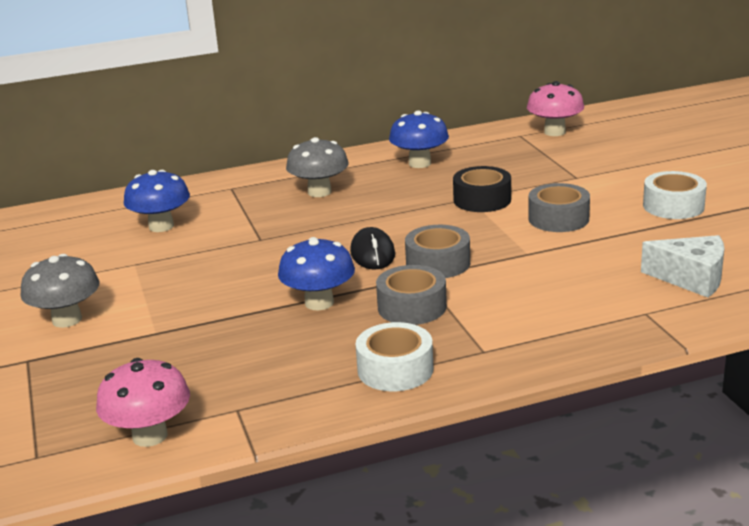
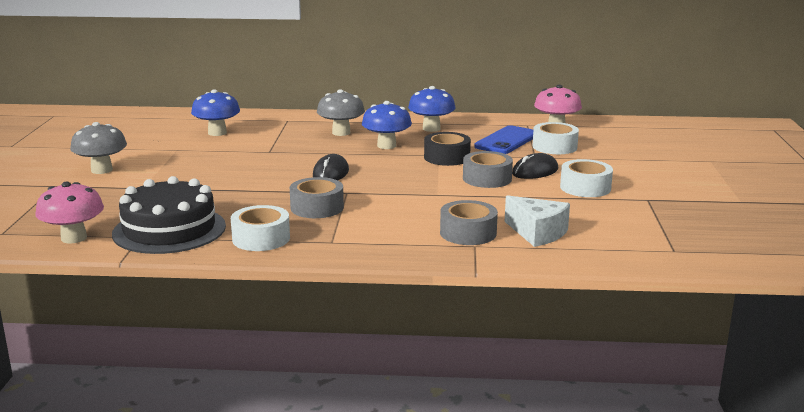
camera: 20 degrees right, 5 degrees down
(264, 388) = (169, 230): none -> black cake
(319, 303) = (261, 193): blue mushroom -> blue mushroom (386, 146)
(438, 263) = (367, 187): grey tape -> grey tape (468, 233)
(522, 162) = (506, 141): none -> blue phone
(582, 159) = (554, 147): none -> white tape
(598, 197) = (535, 171): none -> black mouse

